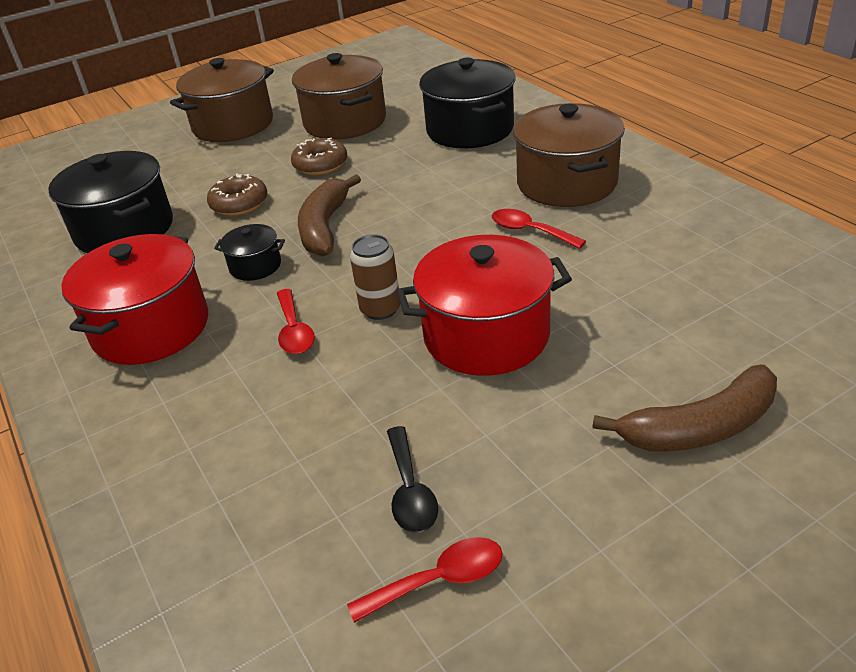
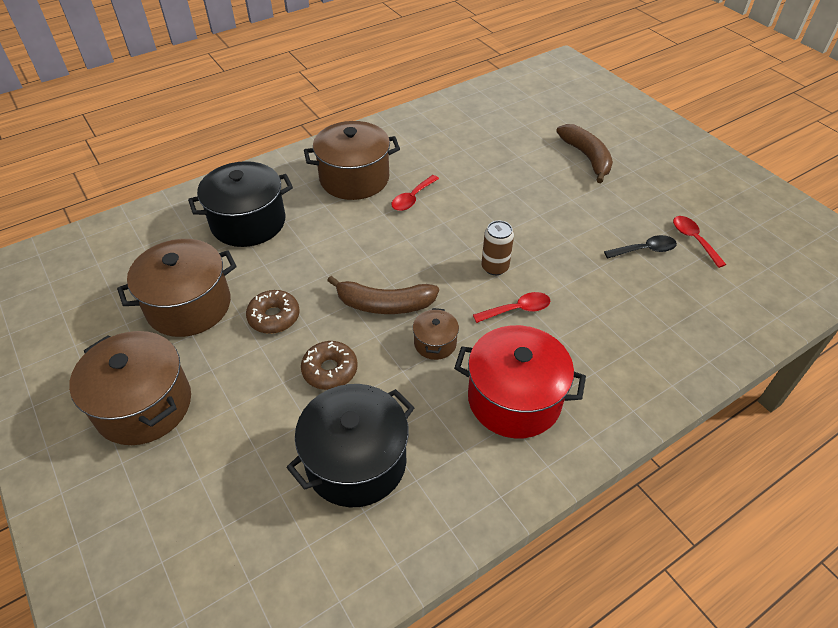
camera: 95 degrees left, 10 degrees up
(255, 266) = (435, 343): black pot -> brown pot
(486, 335) = (522, 221): red pot -> none

